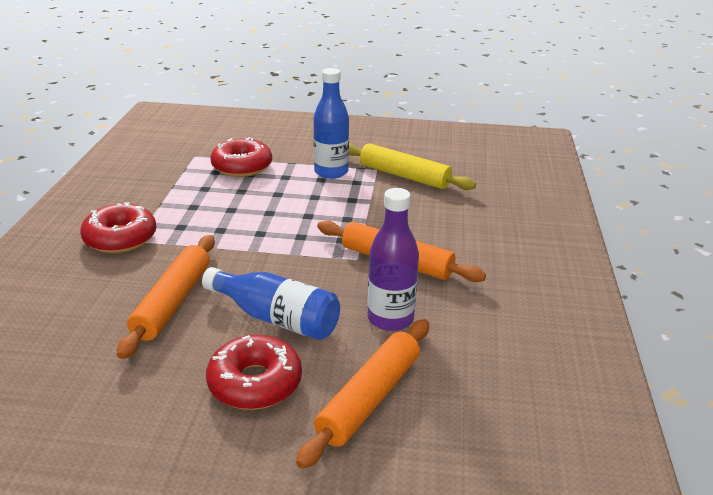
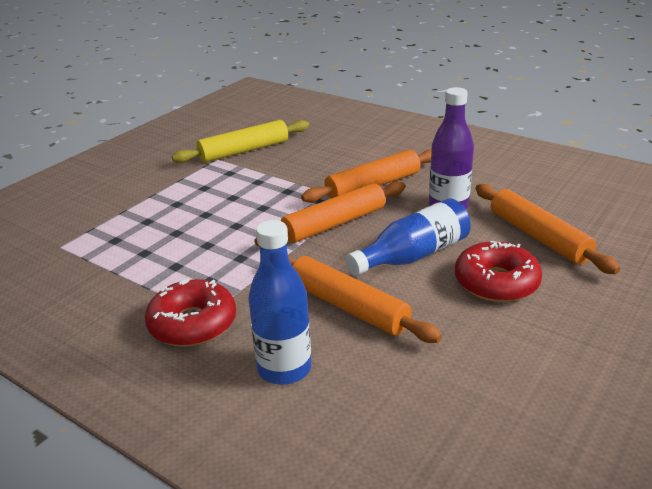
camera: 60 degrees left, 0 degrees up
(242, 166) = (124, 222): red donut -> none
(305, 259) = (334, 224): none -> orange rolling pin
(331, 172) = (196, 180): blue bottle -> blue bottle (284, 369)

